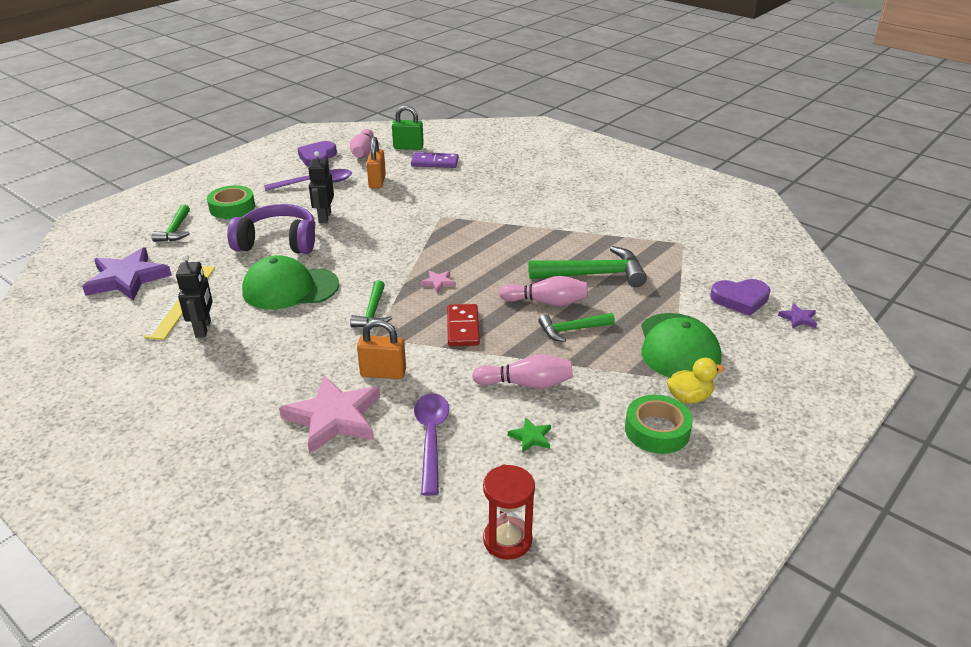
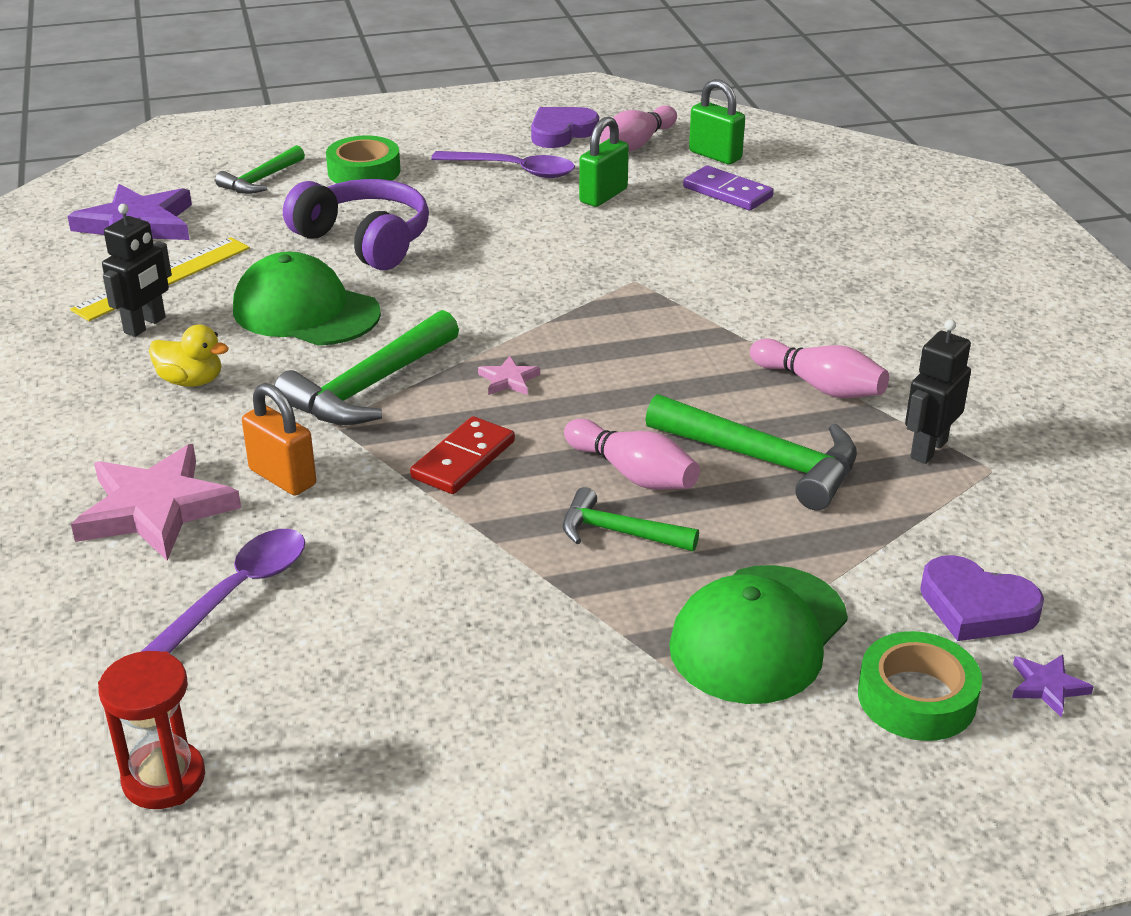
camera: 35 degrees right, 0 degrees up
(324, 217) = (466, 225): black robot -> black robot (928, 449)
(372, 313) = (369, 387): green hammer -> green hammer, size x1.68
(377, 182) = (603, 196): orange padlock -> green padlock
(526, 384) = (451, 581): pink bowling pin -> pink bowling pin (820, 386)
(531, 437) = (364, 659): green star -> none
(657, 430) = (556, 743): green tape -> green tape (916, 697)
(689, 397) = (672, 720): yellow duck -> yellow duck (191, 381)

